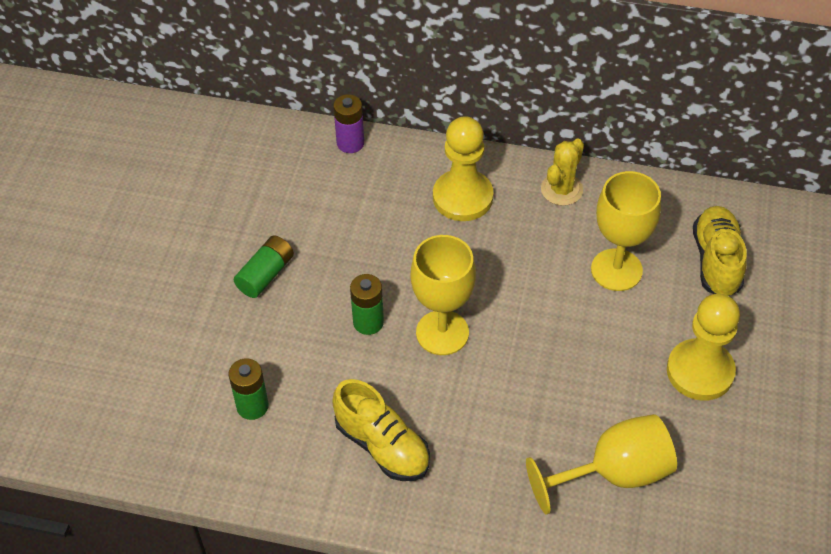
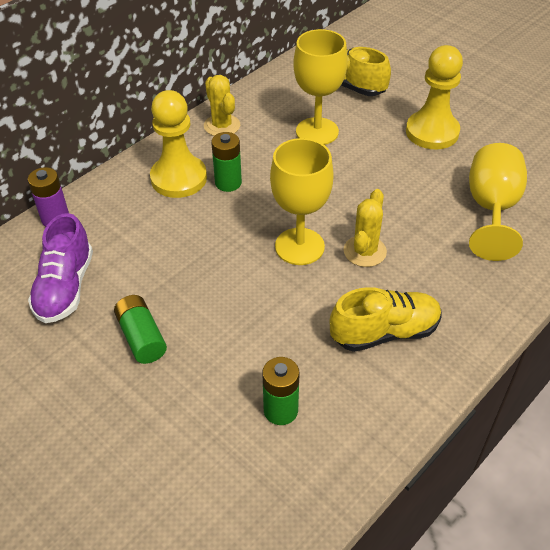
camera: 60 degrees left, 5 degrees down
(282, 196) = (65, 287): none -> purple shoe
(368, 322) = (253, 288): green battery -> green battery (228, 183)
(472, 387) = (364, 251): none -> yellow cactus

